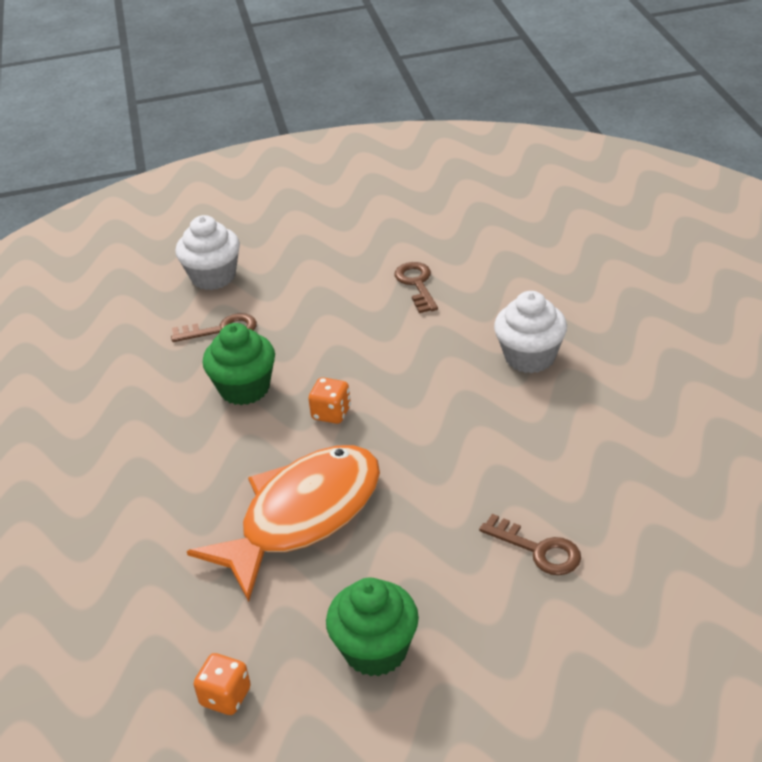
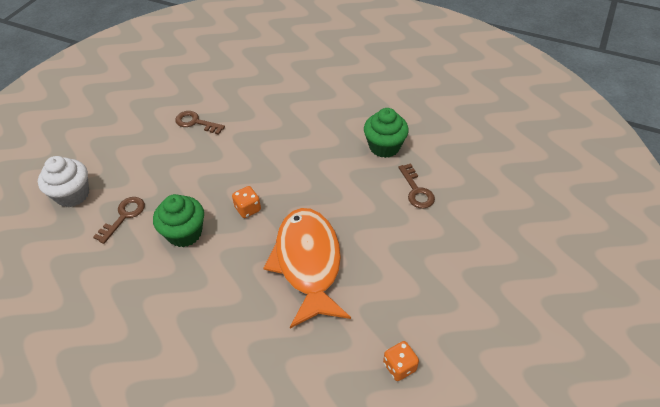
camera: 55 degrees left, 10 degrees up
(375, 650) = (423, 285): green cupcake -> green cupcake (384, 147)
(530, 357) = (296, 118): white cupcake -> none
(538, 550) = (416, 190): brown key -> brown key turned 90 degrees clockwise

